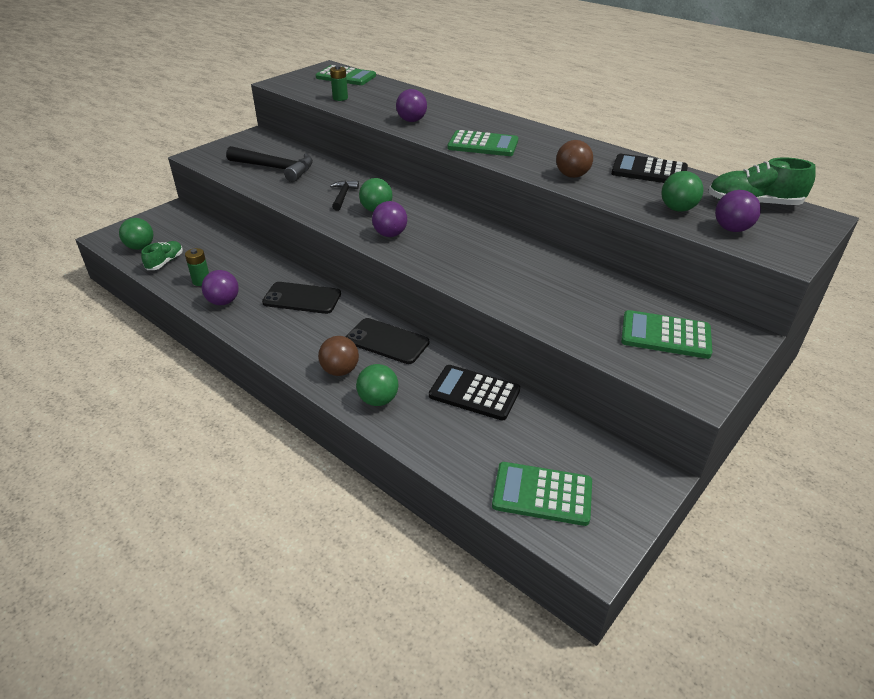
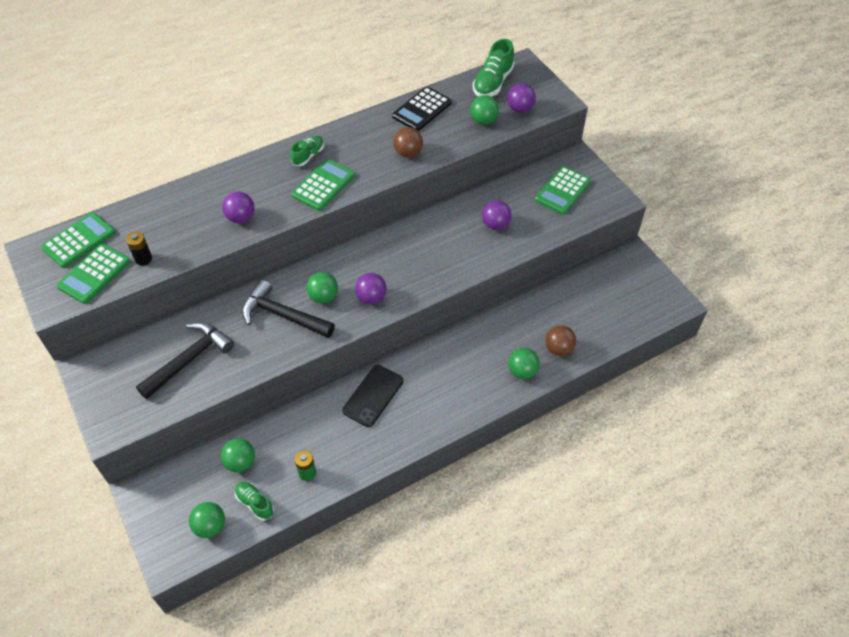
camera: 70 degrees left, 15 degrees up
(207, 246) = (240, 462): none -> green ball
(223, 302) = (351, 457): purple ball -> purple ball (495, 225)
(340, 98) = (143, 259): green battery -> black battery
(340, 370) = (481, 387): brown ball -> brown ball (558, 349)
(343, 196) = (283, 315): black hammer -> black hammer, size x1.83
(387, 341) = (457, 349): black phone -> none
(474, 393) = (534, 314): black calculator -> none
(516, 131) = (308, 156): none -> green shoe
(542, 494) = (631, 310): green calculator -> green calculator (94, 274)

